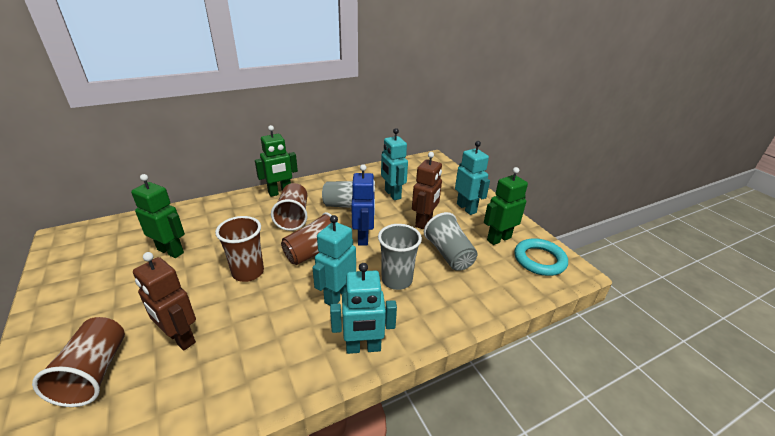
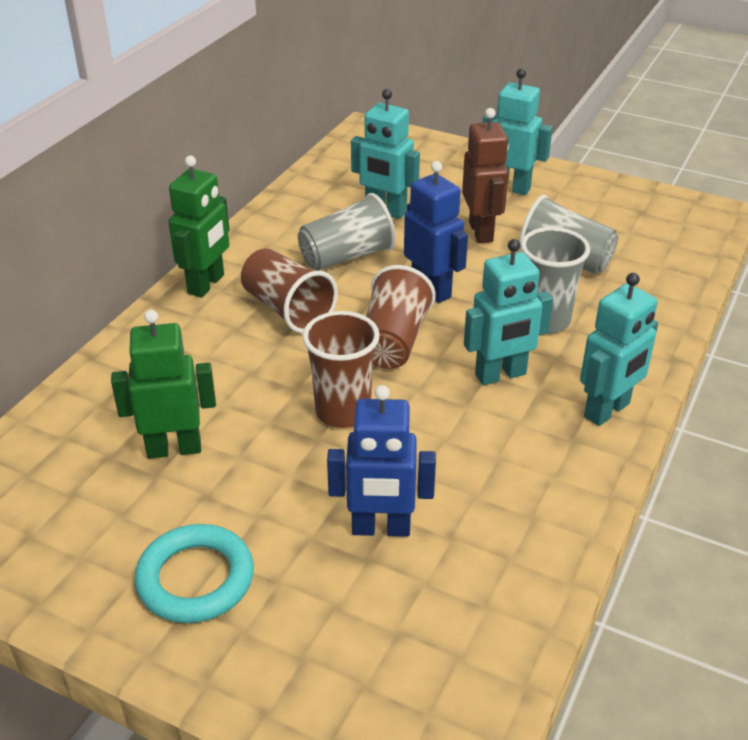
camera: 35 degrees left, 5 degrees up
(94, 372) = (335, 625): brown cup -> none
(180, 338) = (381, 528): brown robot -> blue robot
(337, 295) = (500, 375): turquoise robot -> turquoise robot turned 105 degrees counterclockwise
(498, 239) = (596, 212): green robot -> none
(539, 260) = (669, 217): turquoise ring -> turquoise ring (195, 579)

